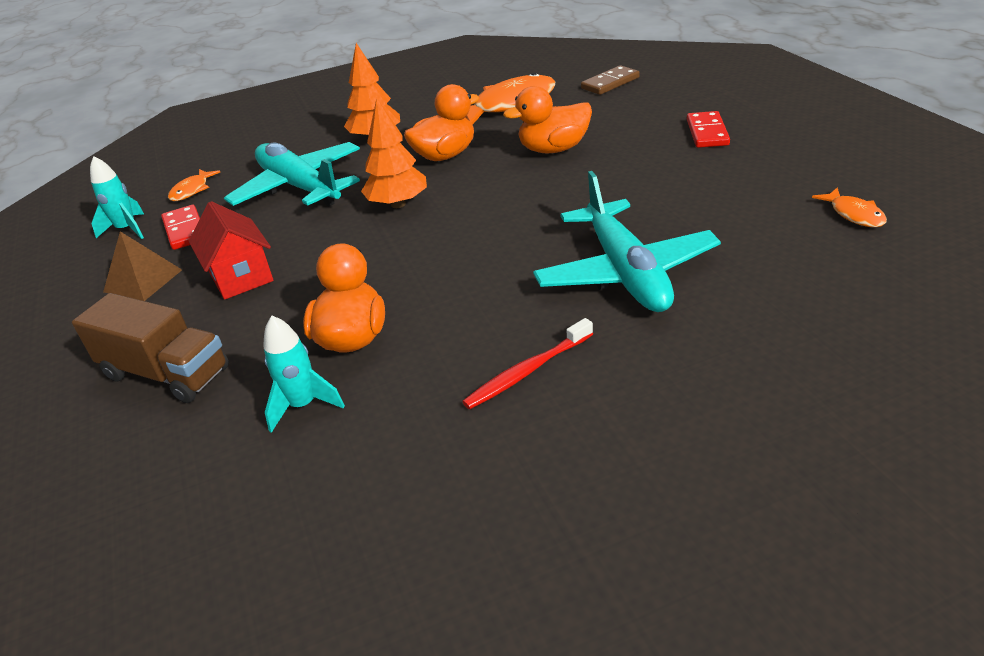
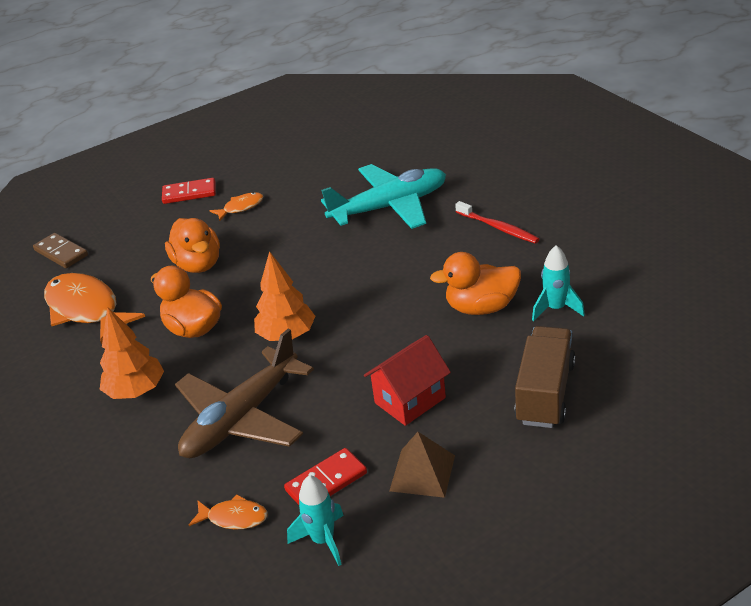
camera: 100 degrees left, 0 degrees up
(299, 187) = (241, 418): turquoise plane -> brown plane
(854, 214) = (321, 136): orange fish -> orange fish (241, 207)

